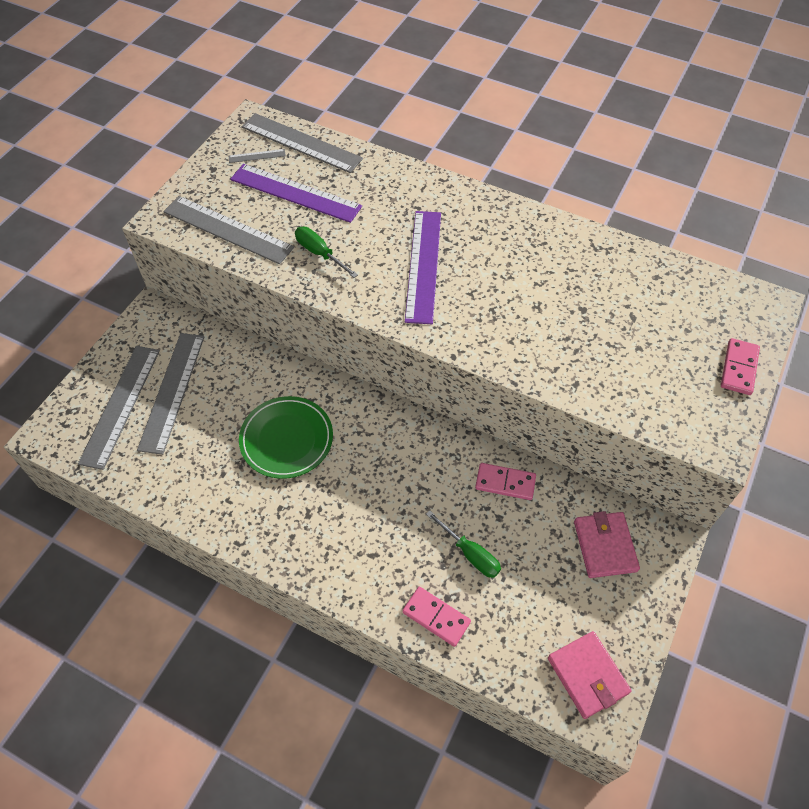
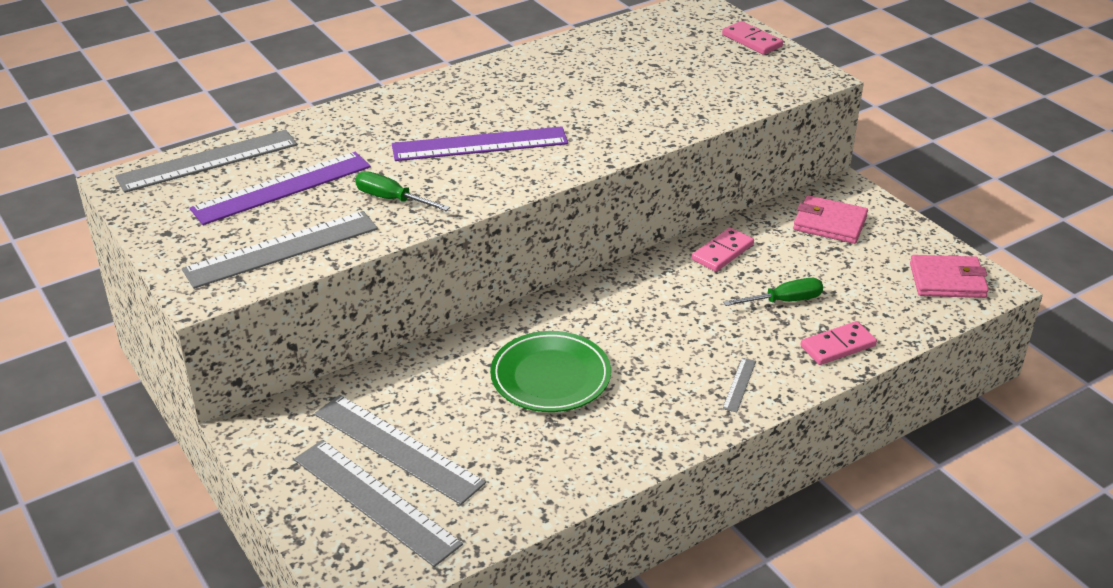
camera: 60 degrees left, 20 degrees down
(257, 156) = (188, 196): grey ruler -> grey ruler (739, 384)
(319, 253) = (391, 199): green screwdriver -> green screwdriver turned 45 degrees clockwise
(424, 265) = (480, 144): purple ruler -> purple ruler turned 45 degrees counterclockwise

